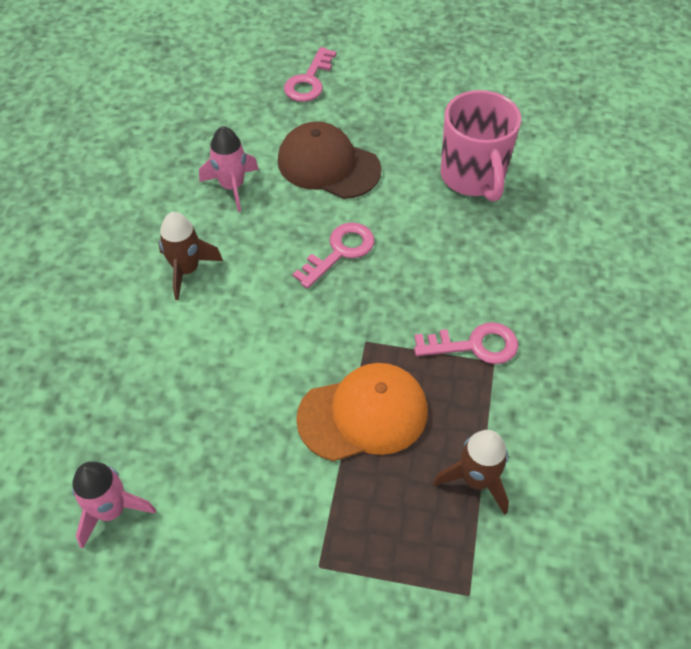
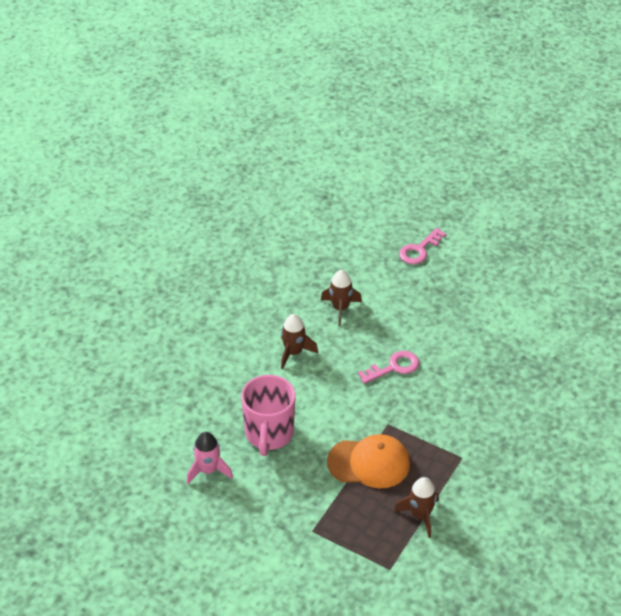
camera: 20 degrees right, 10 degrees down
(232, 186) = (340, 308): pink rocket -> brown rocket
(328, 165) = (409, 311): brown cap -> none
(473, 177) = (503, 343): pink mug -> pink mug (269, 434)
(474, 345) = (454, 445): pink key -> none

